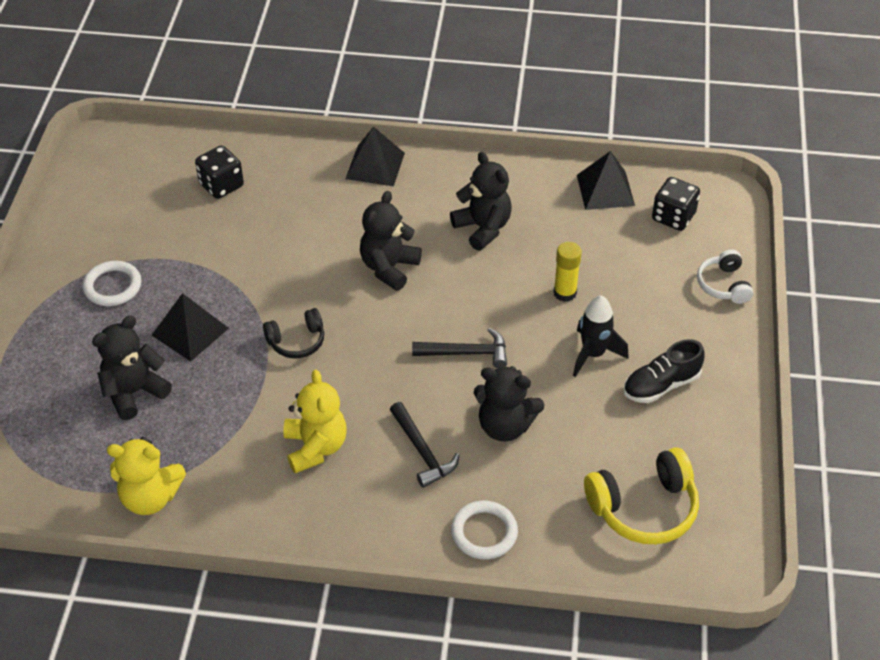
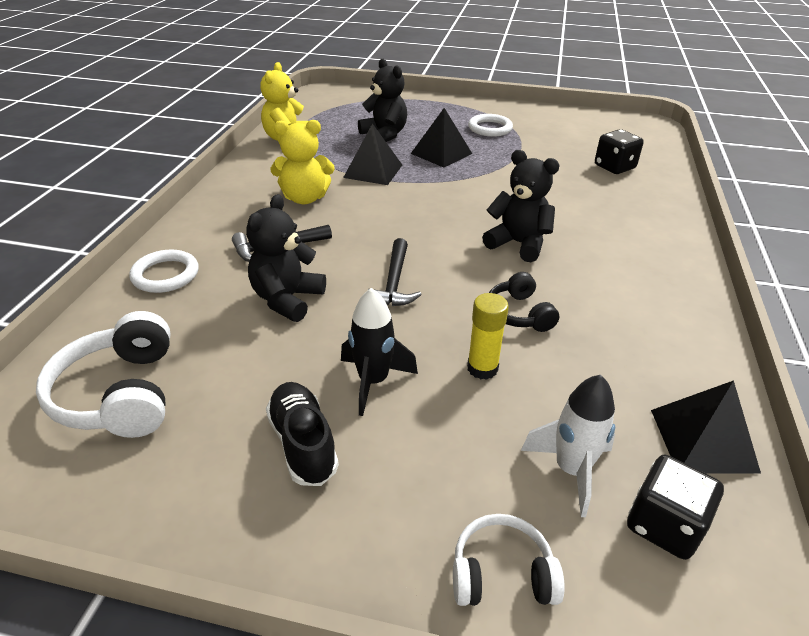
camera: 95 degrees right, 10 degrees down
(297, 341) = (424, 194): black headphones -> black headphones (519, 313)
(375, 165) = (674, 244): black pyramid -> black pyramid (373, 171)
(483, 228) = (590, 310): black teddy bear -> none
(644, 508) = (120, 394): yellow headphones -> white headphones
(646, 252) = (571, 470): none -> white rocket

